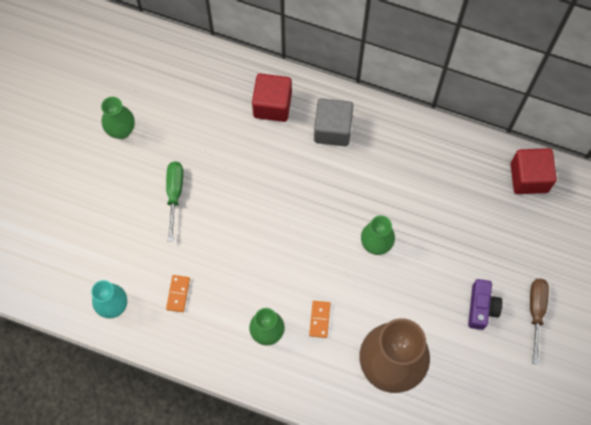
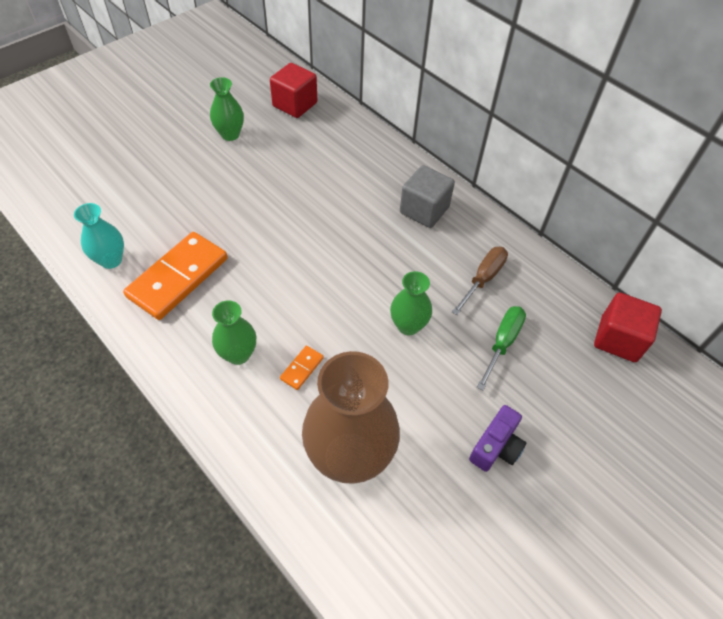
camera: 25 degrees right, 15 degrees down
(174, 194) = (239, 197): green screwdriver -> green screwdriver (502, 343)
(178, 294) = (178, 277): orange domino -> orange domino, size x2.36
(272, 105) = (378, 169): red cube -> red cube (295, 104)
(536, 312) = (564, 485): brown screwdriver -> brown screwdriver (483, 279)

